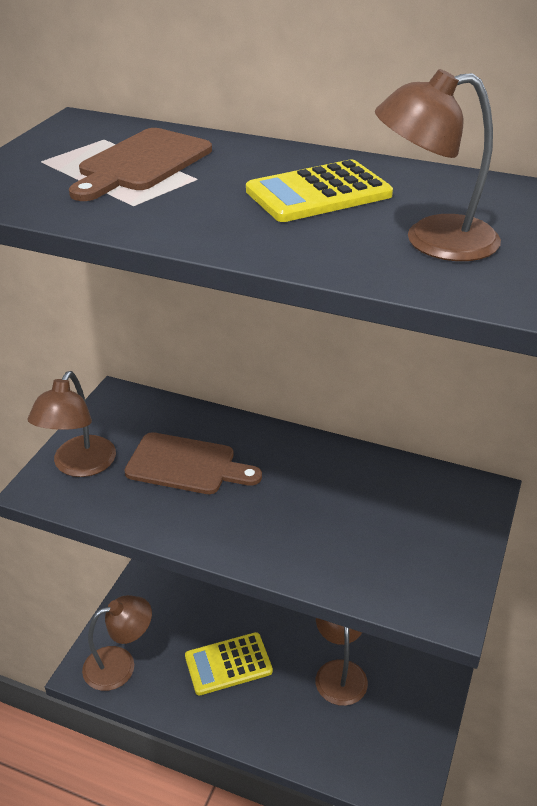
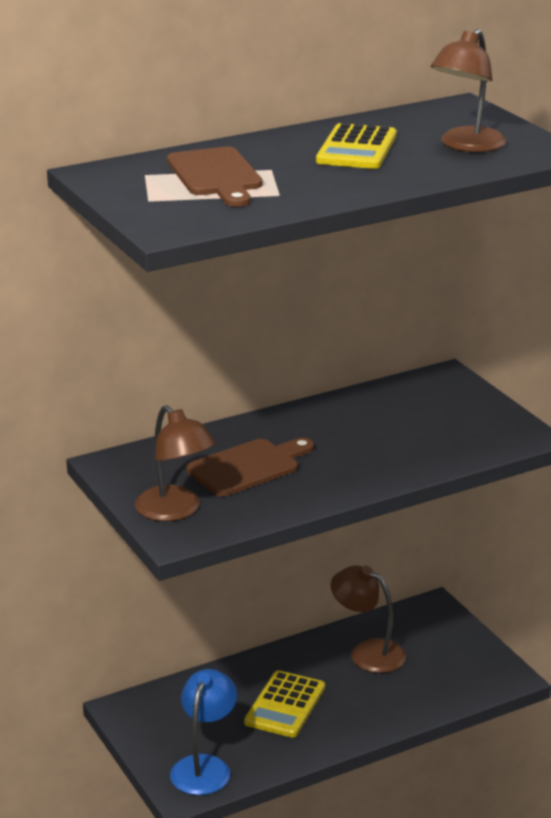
camera: 50 degrees left, 10 degrees down
(120, 664) = (204, 766): brown lamp -> blue lamp

